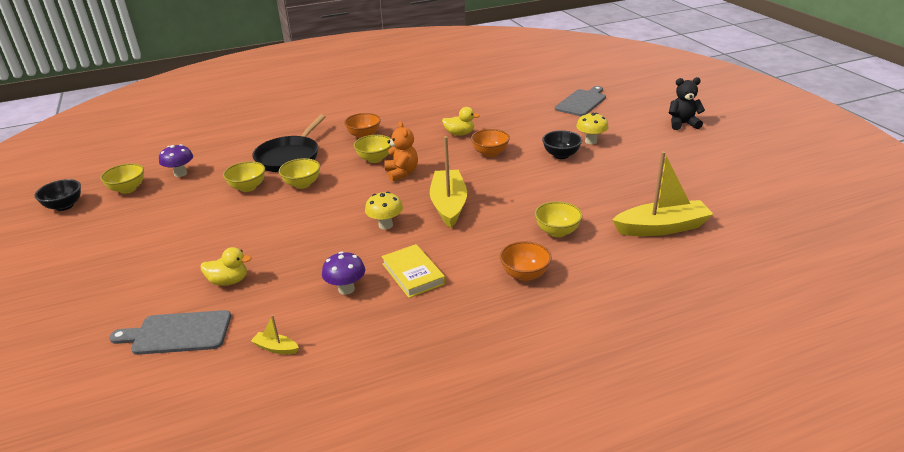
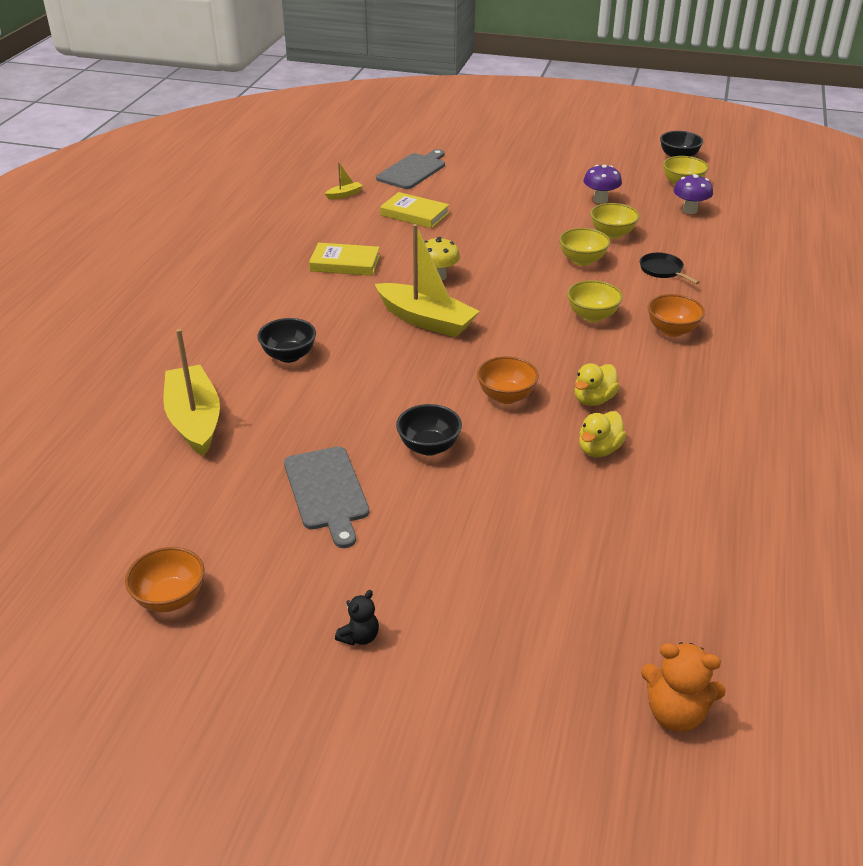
camera: 125 degrees right, 5 degrees up
(229, 281) = (451, 196): yellow duck -> yellow duck (599, 449)
(286, 283) = (414, 214): none -> yellow book
(290, 157) = (663, 270): black pan -> black pan, size x0.50
(346, 289) = (370, 233): purple mushroom -> purple mushroom (600, 200)
(402, 173) = (534, 320): orange teddy bear -> orange teddy bear (675, 713)
(525, 275) = (261, 309): orange bowl -> orange bowl (170, 598)
(557, 232) = (289, 356): yellow bowl -> black bowl
(581, 102) = (577, 579): grey cutting board -> grey cutting board (327, 491)
(591, 141) = (432, 496): yellow mushroom -> none
(662, 228) = (194, 420): yellow boat -> yellow boat turned 135 degrees clockwise
(682, 124) = (359, 637): black teddy bear -> black teddy bear, size x0.60

